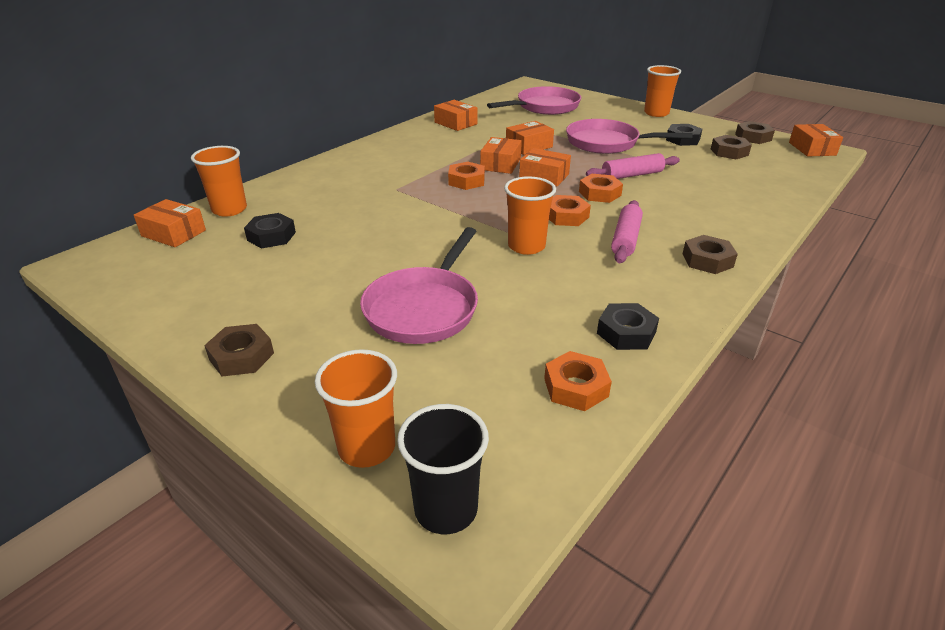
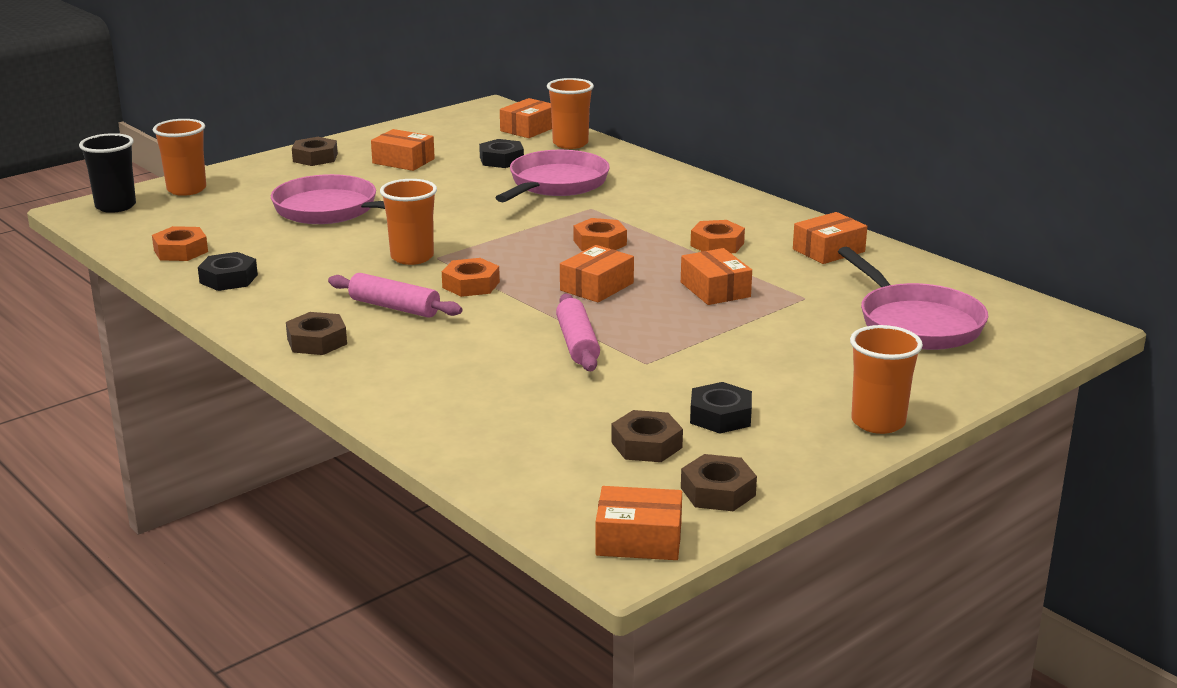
camera: 100 degrees right, 10 degrees down
(500, 164) = (649, 265): orange box -> orange box (403, 161)
(599, 193) = (525, 312): orange nut -> orange nut (717, 244)
(607, 143) = (716, 347): pink pan -> pink pan (556, 184)

